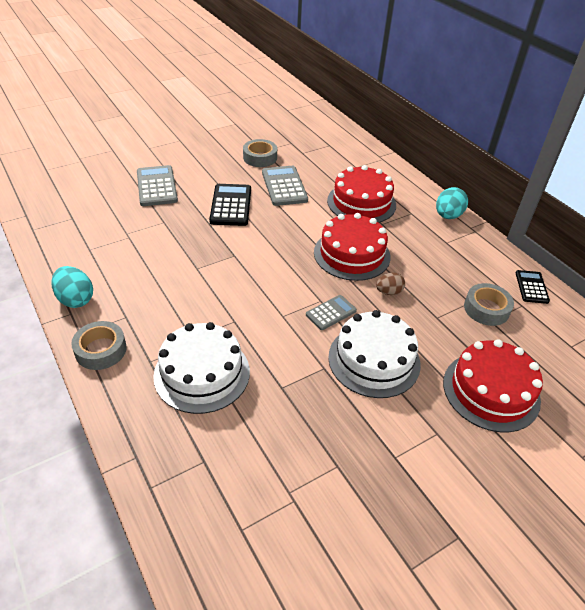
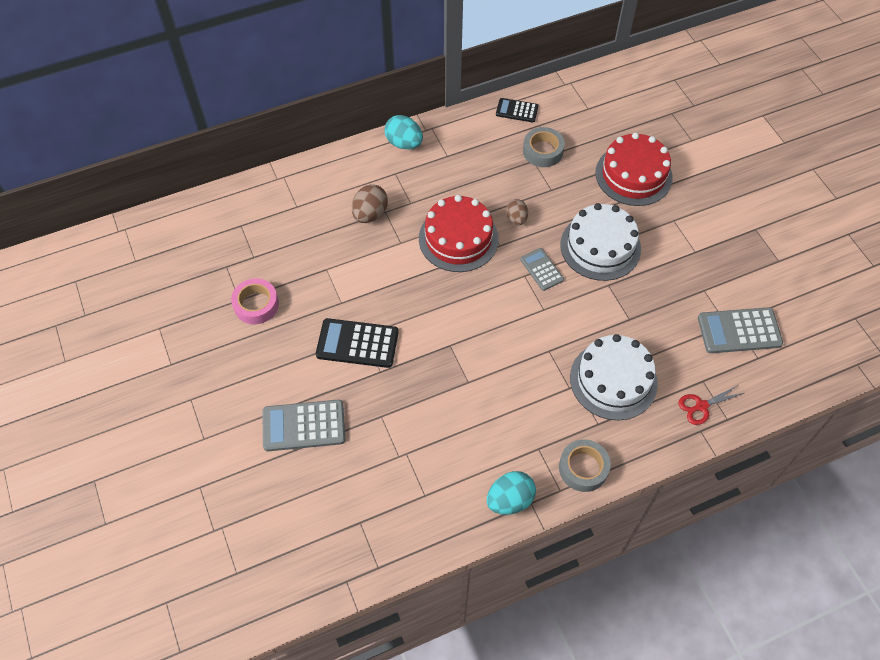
camera: 80 degrees left, 15 degrees up
(169, 458) = (701, 406): none -> red scissors
(260, 157) = (256, 305): grey tape -> pink tape
(284, 186) = (326, 285): grey calculator -> grey calculator (739, 331)
(361, 203) = (370, 214): red cake -> brown egg

